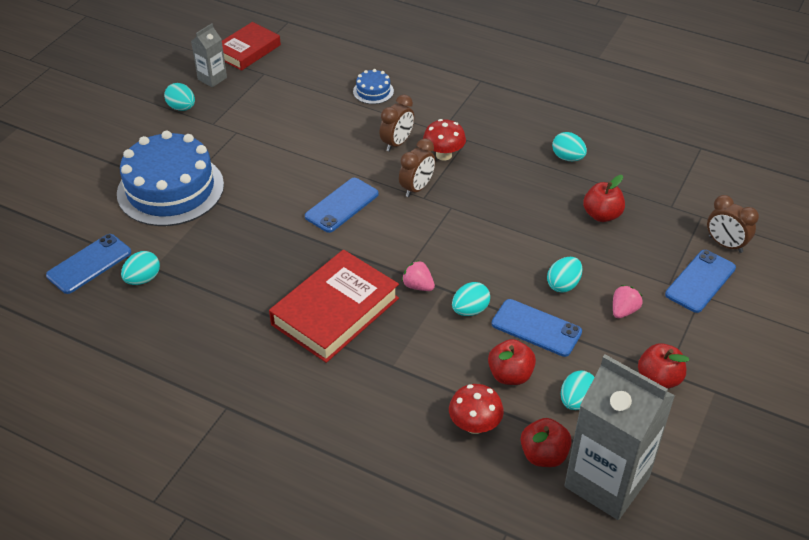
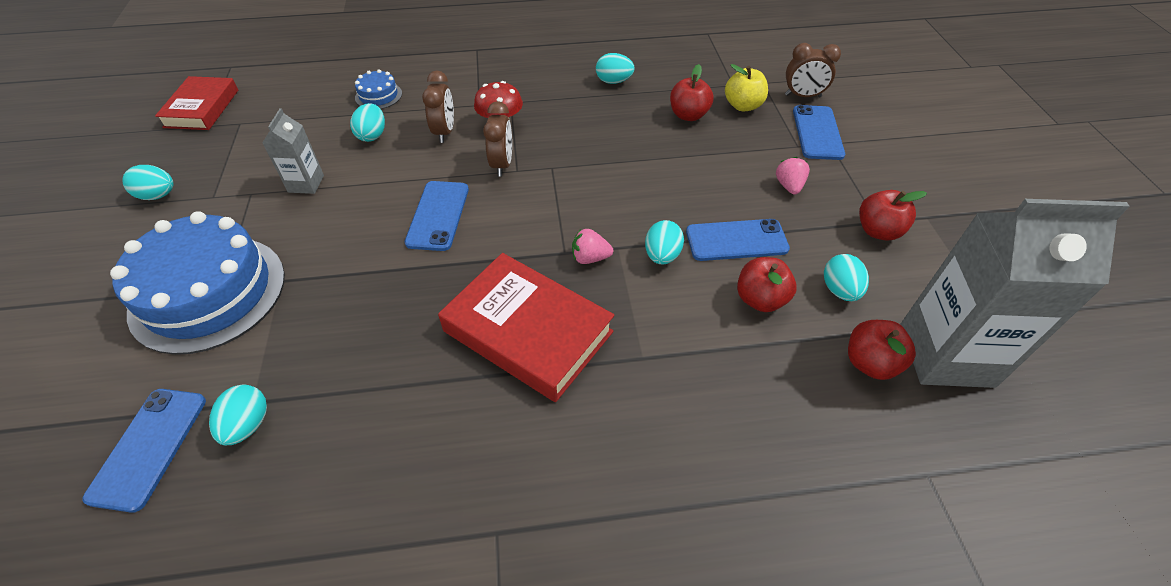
camera: 35 degrees left, 5 degrees up
(212, 78) = (177, 151): grey carton -> grey carton (306, 184)
(335, 311) = (528, 331): red book -> red book turned 60 degrees counterclockwise
(474, 425) = (781, 372): red mushroom -> none
(563, 285) = (718, 189): turquoise egg -> turquoise egg (372, 135)
(659, 228) = (743, 106): none -> yellow apple

